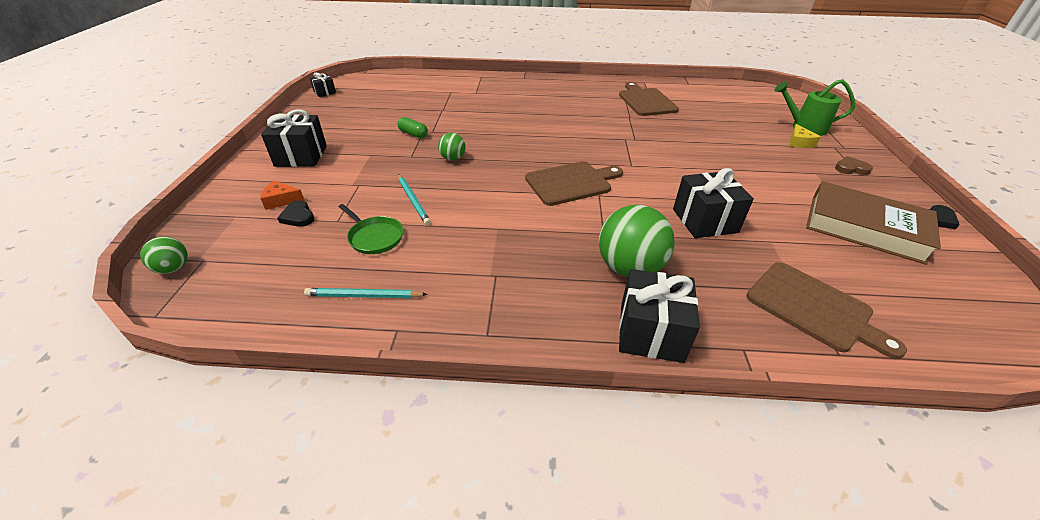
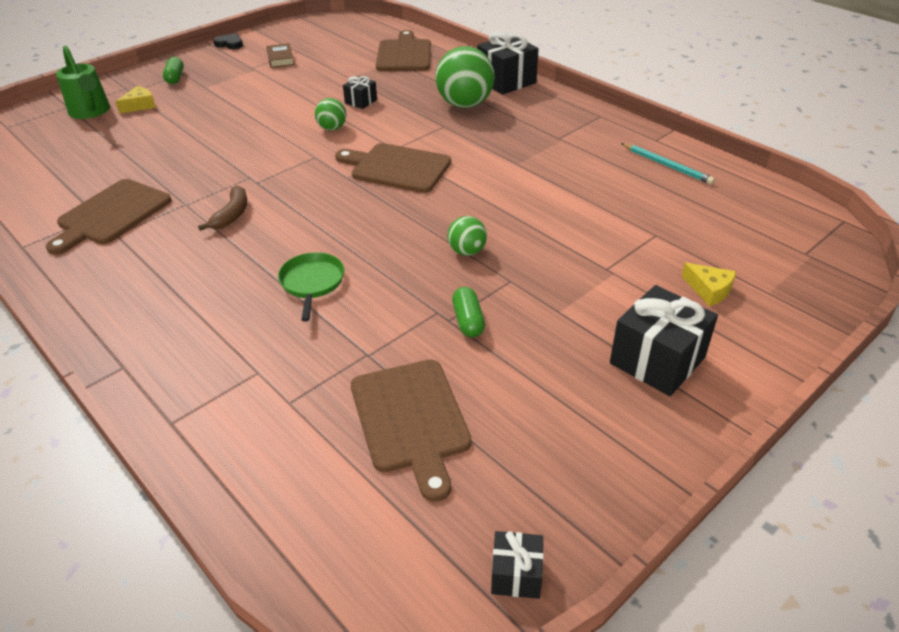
camera: 135 degrees left, 0 degrees up
(173, 268) = (835, 257): green ball -> green ball (332, 128)
(281, 200) = (709, 290): orange cheese -> yellow cheese
(298, 216) = (696, 258): black heart -> none
(374, 237) = (629, 203): green pan -> green pan (312, 283)
(399, 103) = (410, 420): none -> brown cutting board
(413, 200) = (564, 220): turquoise pencil -> none
(599, 122) = (232, 215): none -> brown banana
(704, 221) = (361, 101): black gift -> black gift, size x0.52
(851, 168) = (175, 78): brown heart -> green capsule
(864, 228) = (280, 58): brown book -> brown book, size x0.43

